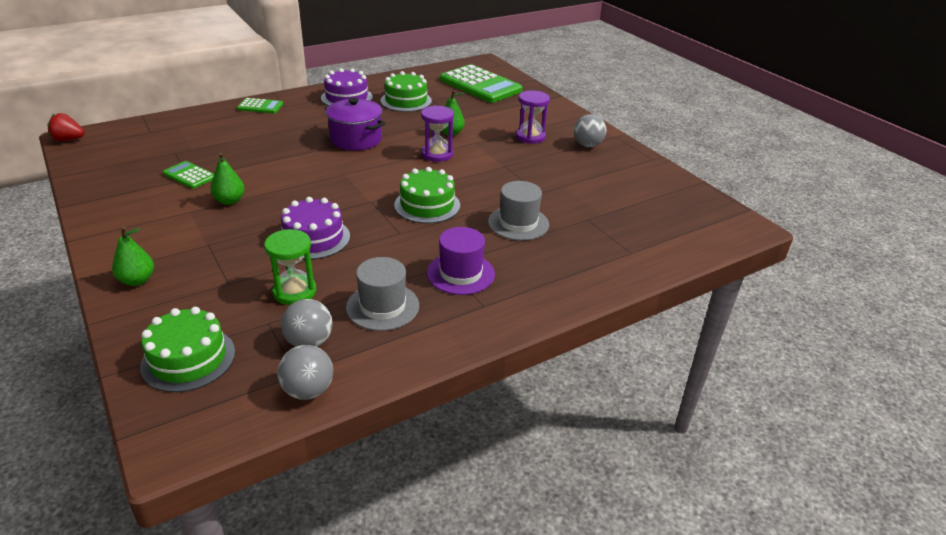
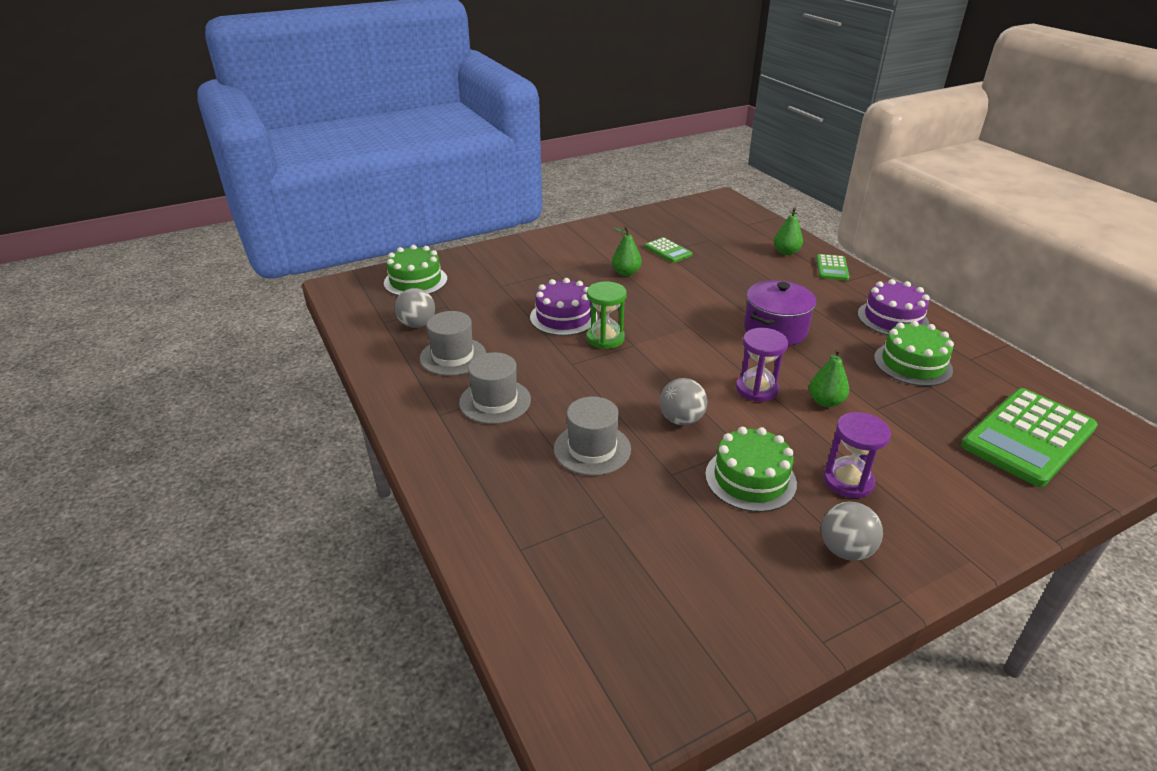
camera: 95 degrees right, 0 degrees up
(68, 140) = (718, 197): red strawberry -> none
(137, 280) = (510, 252): green pear -> green pear (786, 252)
(189, 175) = (668, 251): green calculator -> green calculator turned 105 degrees clockwise
(294, 291) = (483, 313): green hourglass -> green hourglass (605, 338)
(308, 390) = (364, 327): grey ball -> grey ball (681, 419)
(427, 205) = (628, 381): green cake -> green cake (750, 479)
(460, 273) = (495, 401): purple hat -> grey hat

